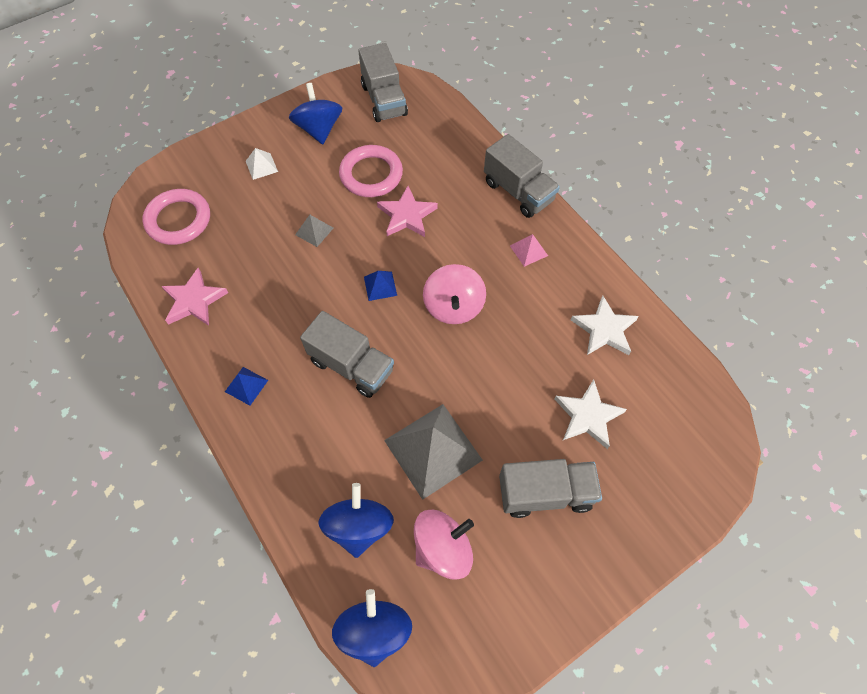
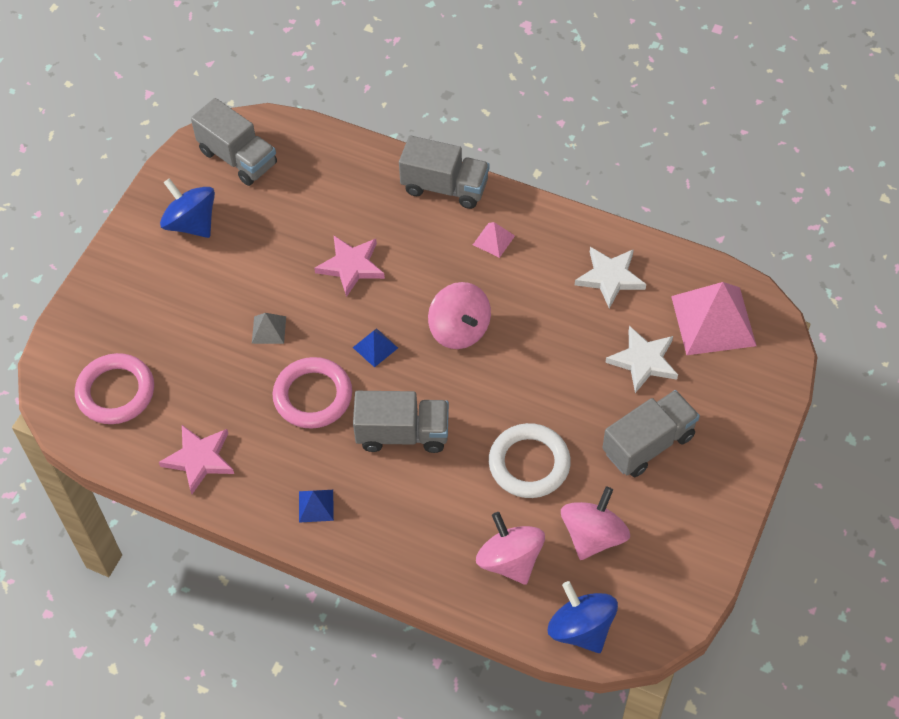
camera: 30 degrees left, 5 degrees down
(261, 166) = (160, 293): white pyramid -> none
(359, 526) = (510, 560): blue spinning top -> pink spinning top
(371, 174) = (284, 243): pink ring -> pink ring (313, 396)
(432, 450) = (529, 464): grey pyramid -> white ring
(672, 414) = (713, 321): none -> pink pyramid

